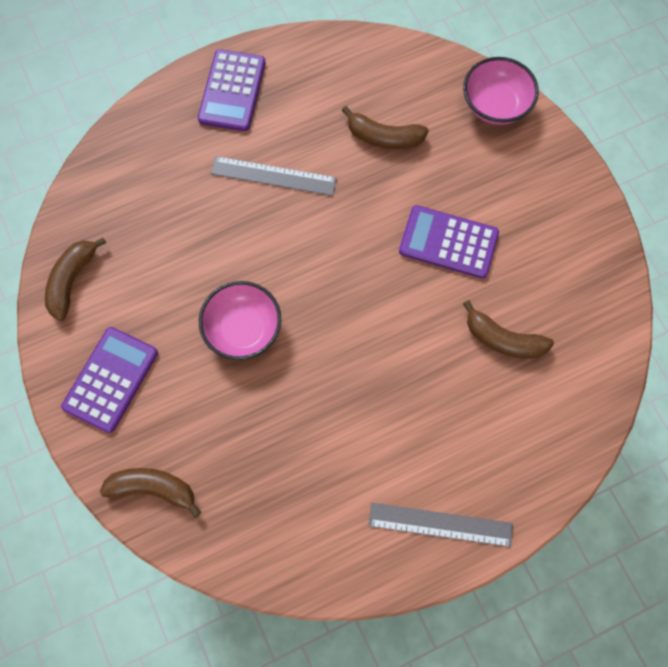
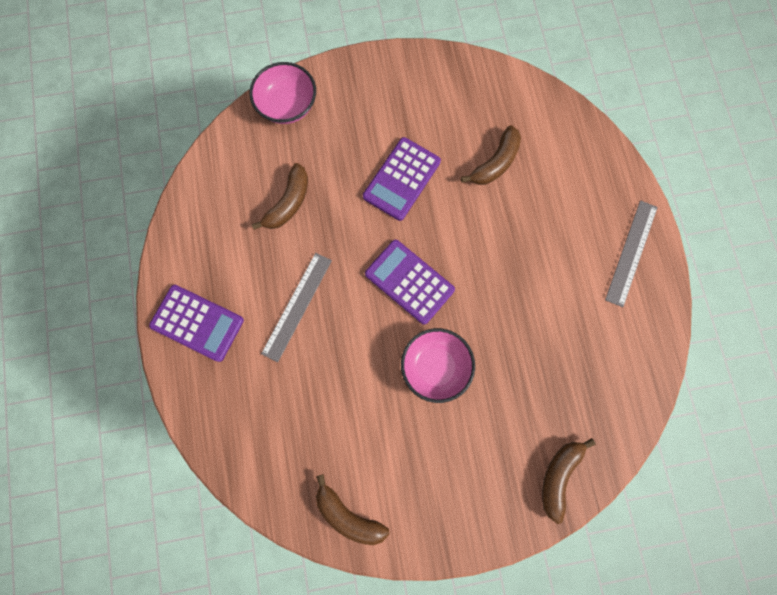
camera: 75 degrees left, 5 degrees up
(111, 379) = (453, 495): purple calculator -> purple calculator (409, 282)

